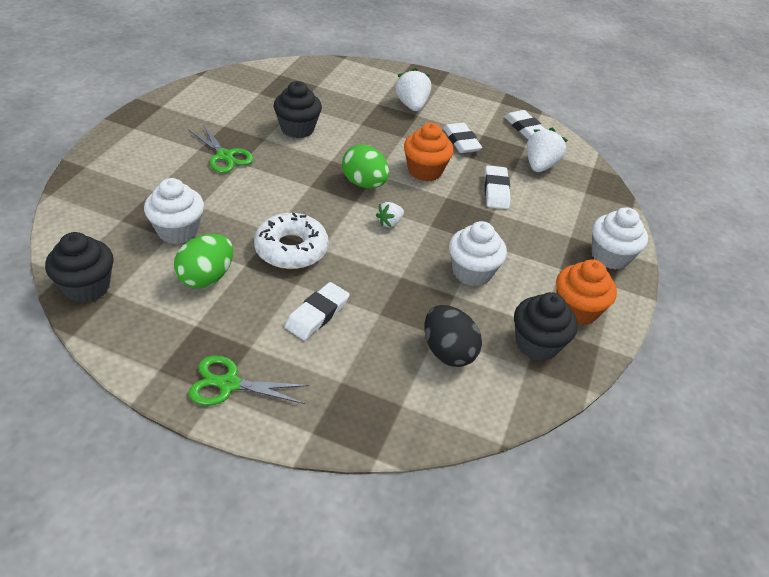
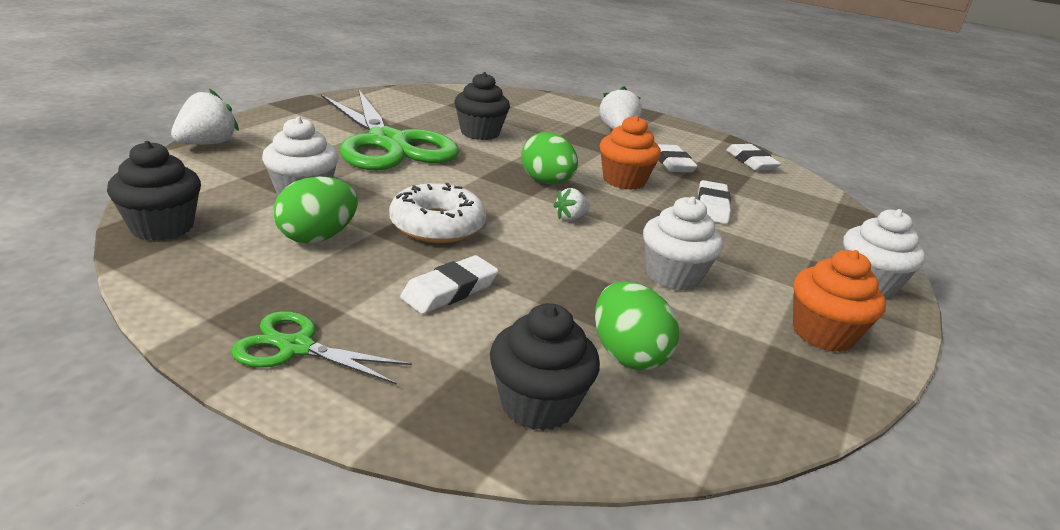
camera: 10 degrees right, 15 degrees down
(225, 156) = (388, 143): green scissors -> green scissors, size x2.19
(447, 352) = (627, 354): black egg -> green egg
(537, 344) = (763, 363): black cupcake -> black cupcake (537, 404)
(540, 166) = (769, 193): white strawberry -> white strawberry (207, 144)

